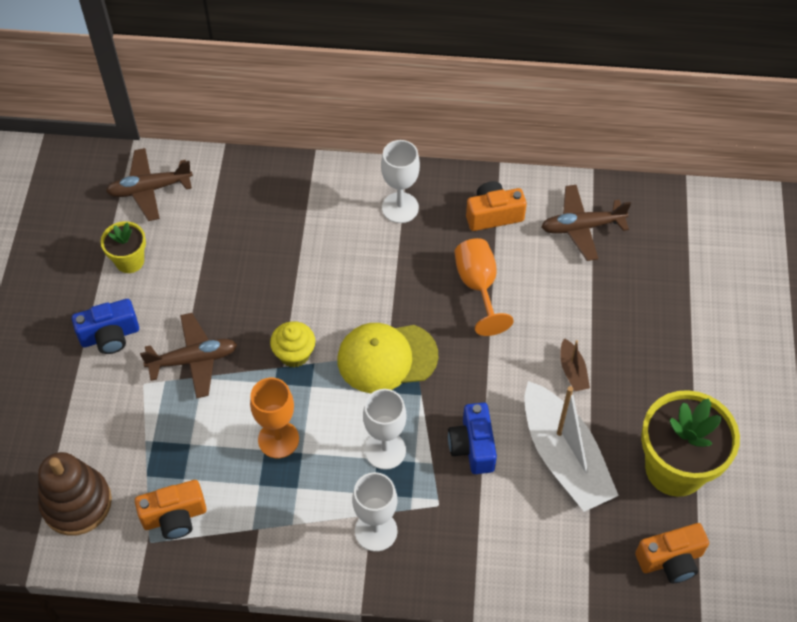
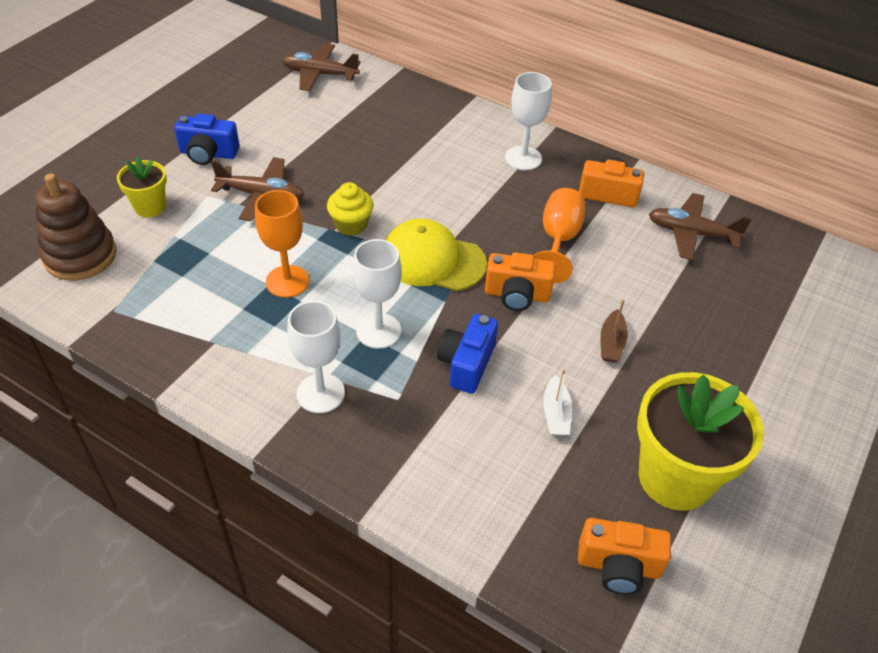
camera: 25 degrees right, 10 degrees down
(129, 261) = (266, 112): yellow flower pot -> yellow flower pot (150, 207)
(175, 517) = (150, 301): orange camera -> orange camera (517, 295)
(564, 457) = (556, 413): white boat -> white boat, size x0.42

